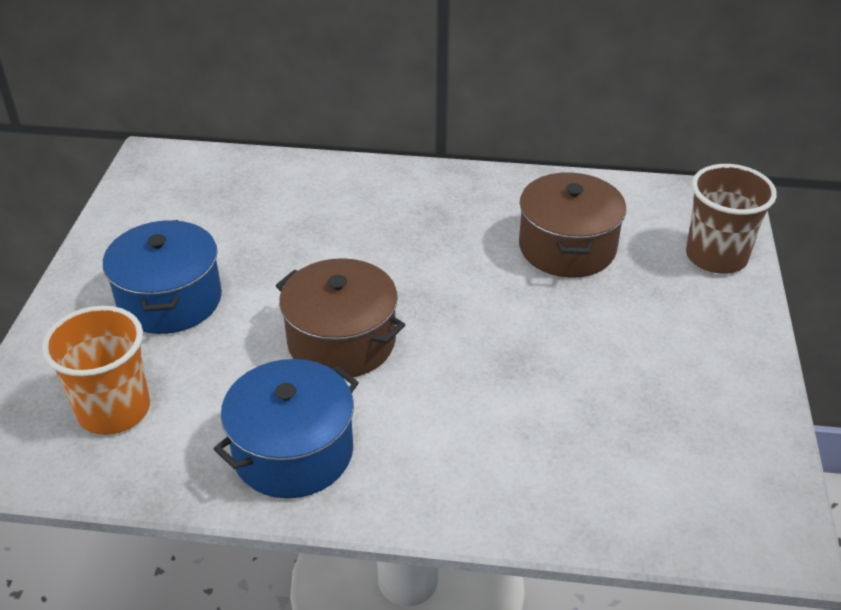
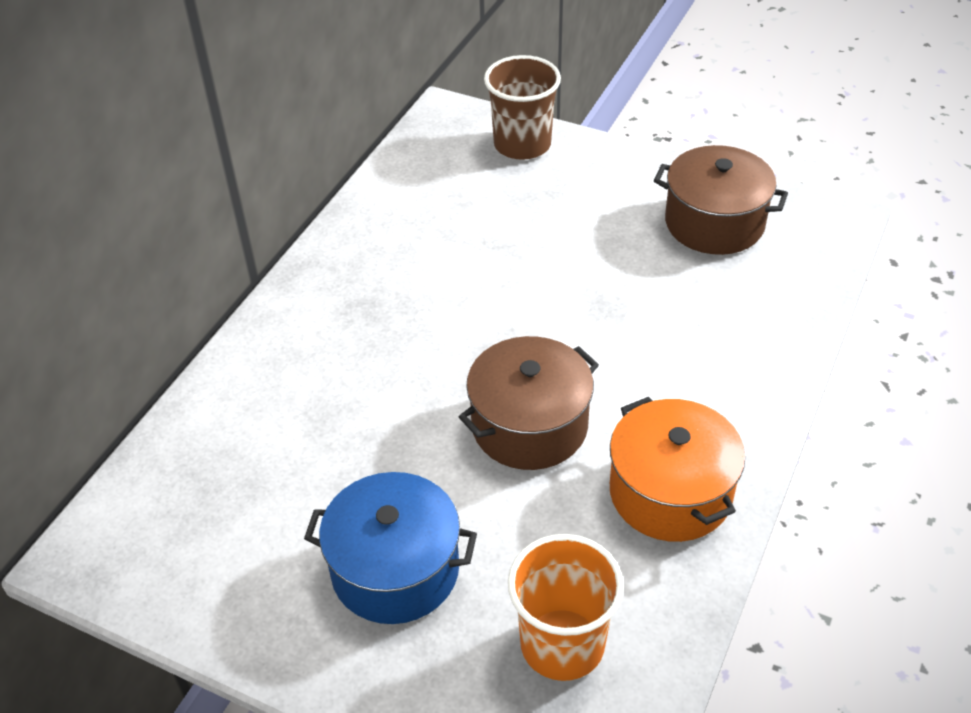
camera: 70 degrees left, 5 degrees up
(293, 452) = (670, 492): blue pot -> orange pot
(567, 247) = (464, 229): brown pot -> brown pot (714, 223)

